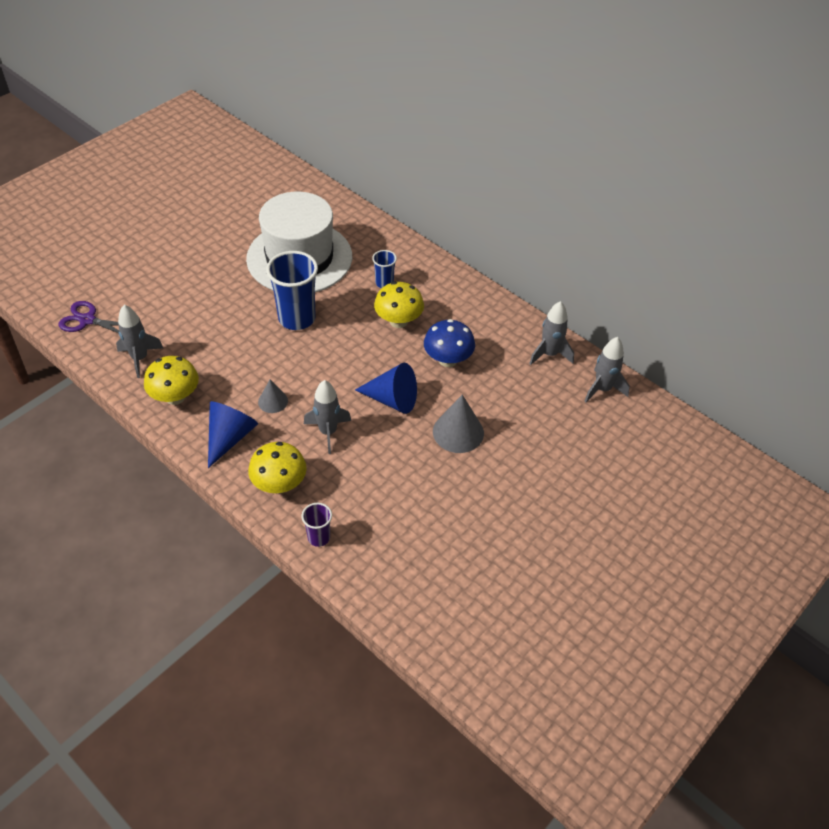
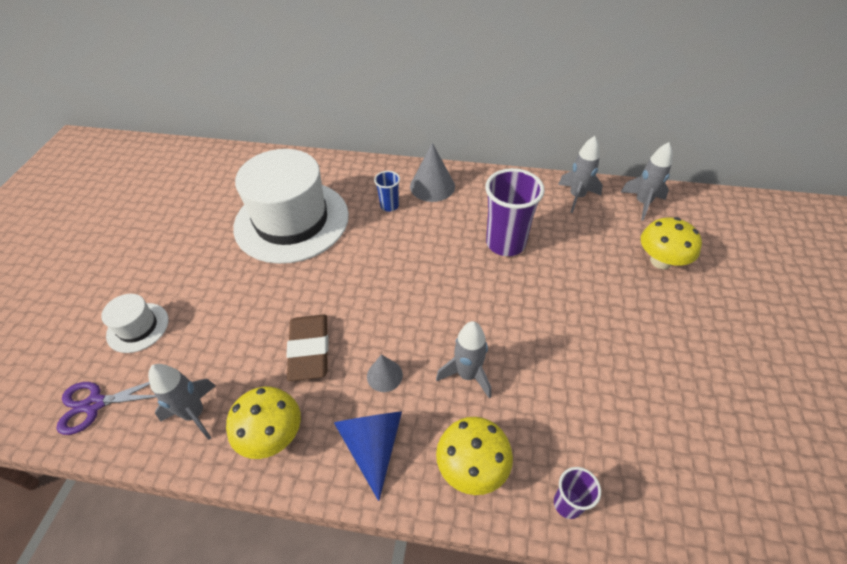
camera: 30 degrees left, 0 degrees up
(141, 284) = (138, 327): none -> white hat
(238, 358) = (309, 350): none -> brown eraser
(297, 318) = (337, 277): blue cup -> none
(392, 399) = (495, 306): blue cone -> none
(398, 321) = (432, 232): yellow mushroom -> yellow mushroom (660, 261)
(448, 360) = (505, 243): blue mushroom -> purple cup
(458, 432) = (578, 303): grey cone -> grey cone (432, 186)

